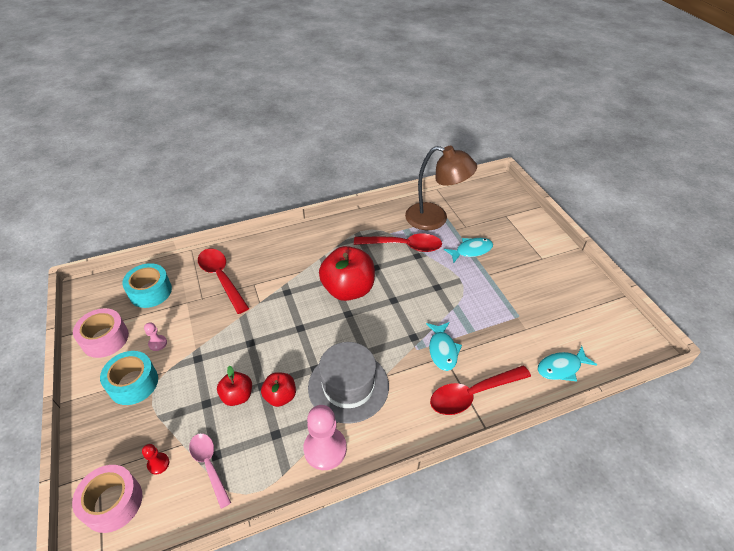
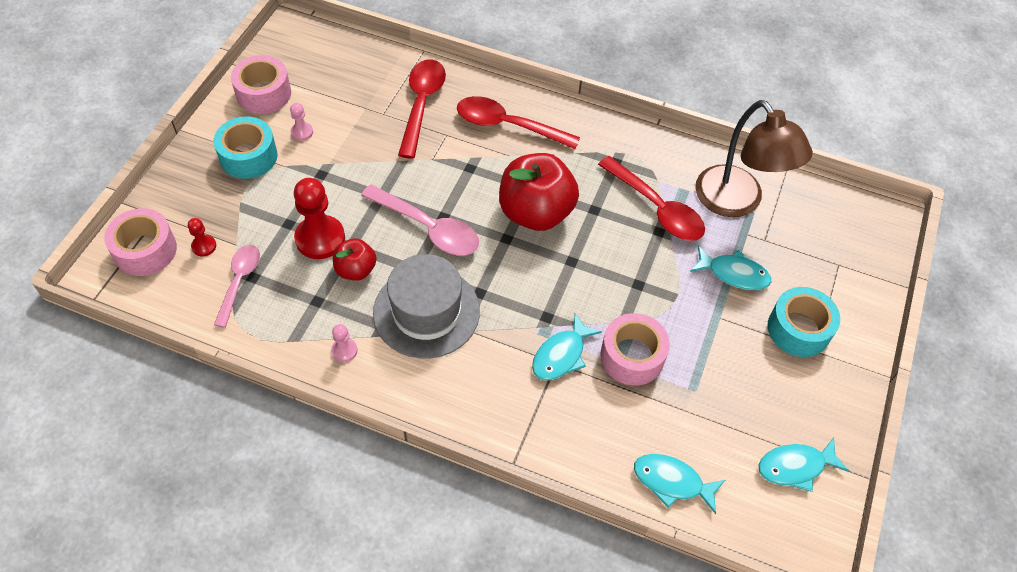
camera: 40 degrees right, 10 degrees up
(150, 292) = (343, 72): turquoise tape -> turquoise tape (798, 329)
(237, 396) = (320, 238): red apple -> red pawn
(298, 340) = (428, 228): none -> pink spoon
(325, 449) = (344, 350): pink pawn -> pink pawn, size x0.48
(473, 394) = (539, 423): red spoon -> red spoon (508, 126)
(474, 323) = (632, 356): none -> pink tape
(596, 315) = (795, 467): none -> turquoise fish

